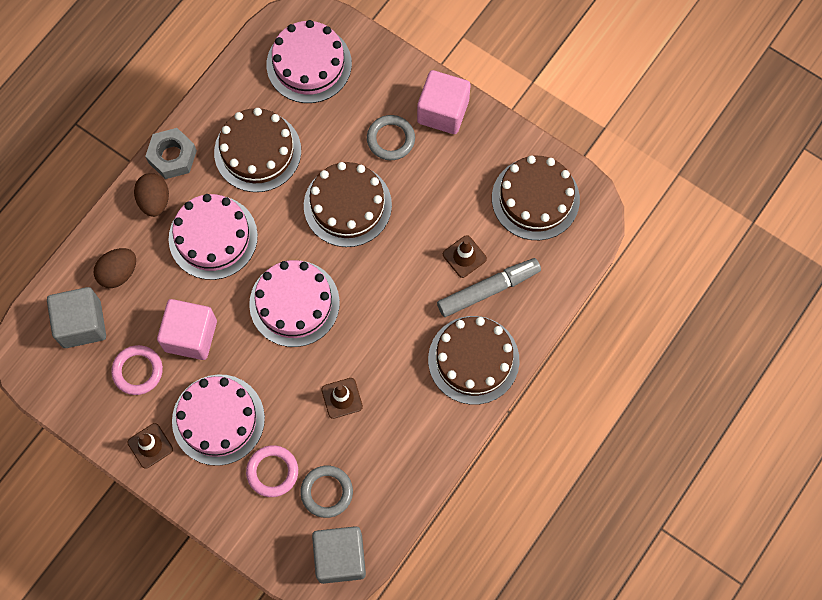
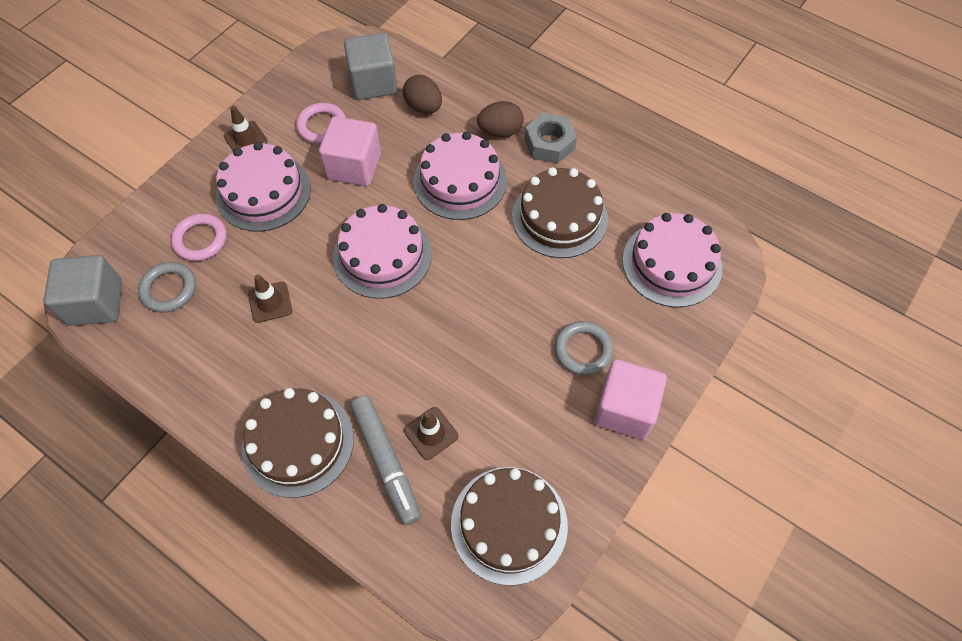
camera: 90 degrees right, 10 degrees down
(347, 205) = (497, 305): brown cake -> none

